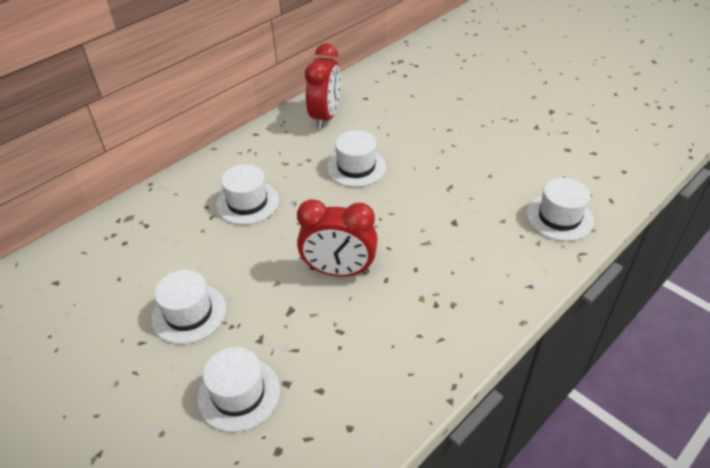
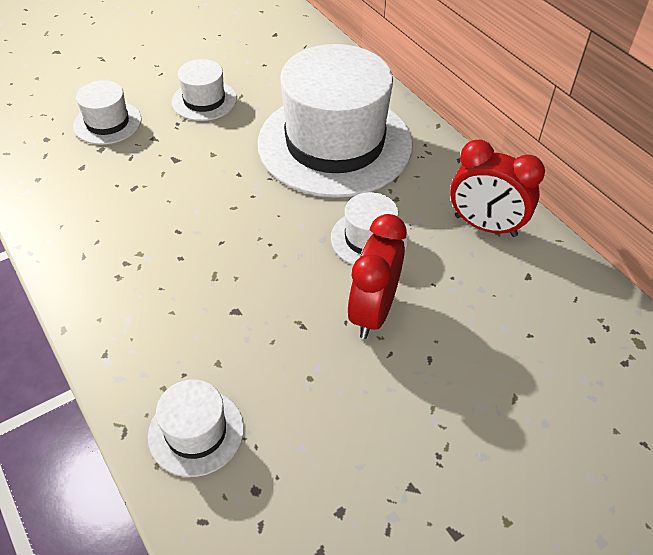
camera: 100 degrees right, 5 degrees up
(247, 202) = (335, 143): white hat -> white hat, size x2.25
(339, 271) = (206, 198): red clock -> red clock (373, 312)

